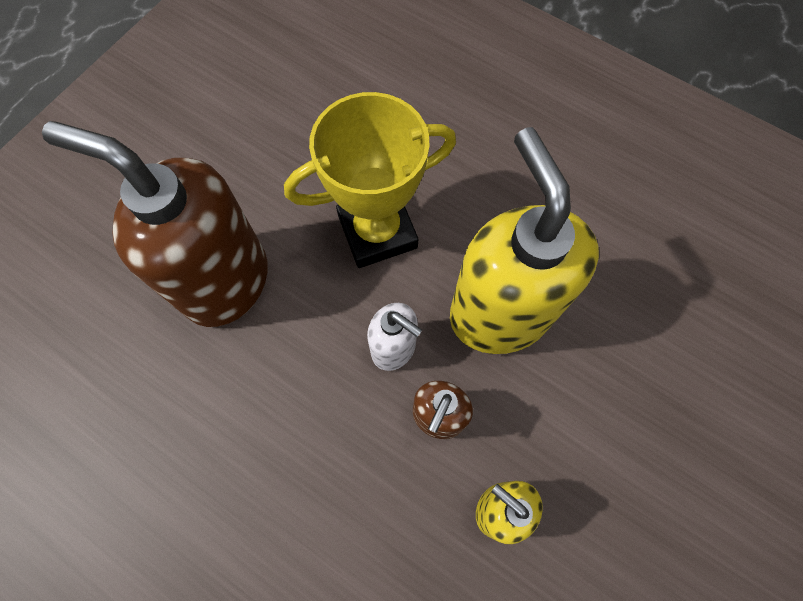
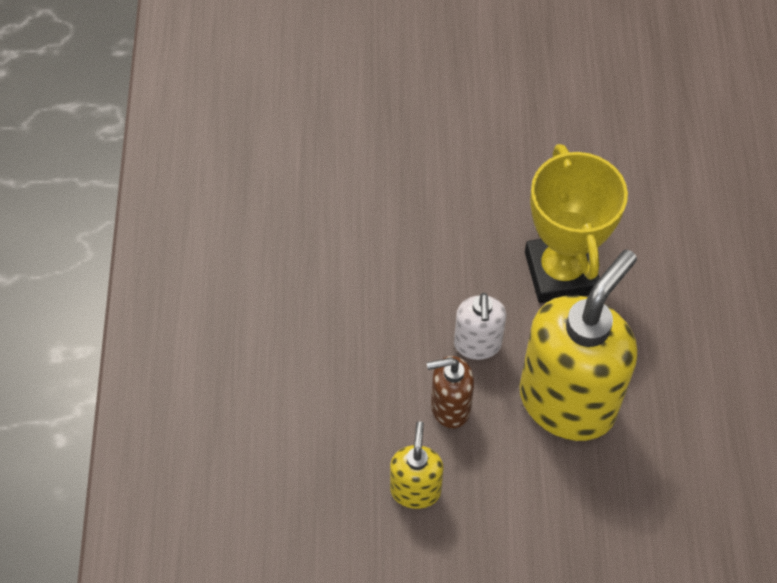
camera: 55 degrees right, 10 degrees down
(225, 281) = (435, 199): brown soap dispenser -> none
(377, 231) = (561, 272): yellow trophy -> yellow trophy turned 45 degrees clockwise

